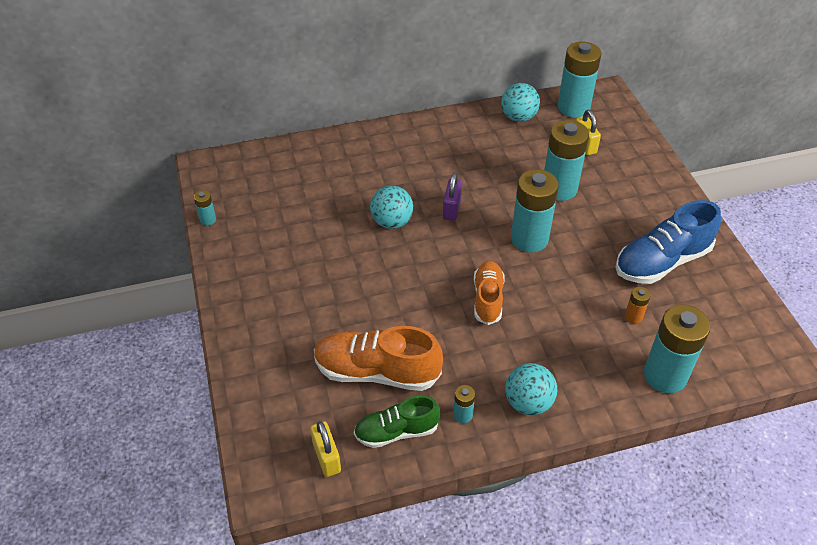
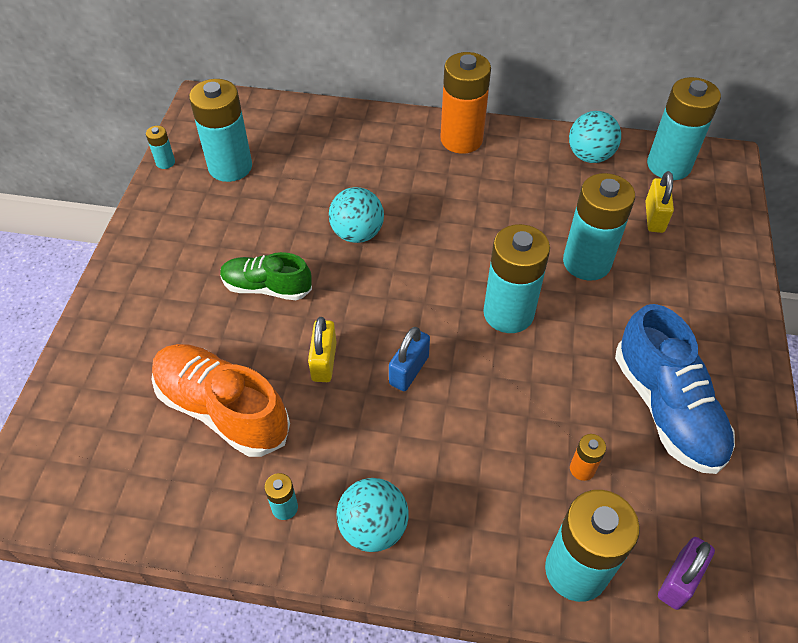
camera: 25 degrees right, 5 degrees up
(263, 206) = (230, 167): none -> turquoise battery
(326, 457) = (100, 490): yellow padlock -> yellow padlock (324, 361)
(396, 432) = (195, 494): green shoe -> green shoe (267, 287)
(423, 133) = (461, 139): none -> orange battery
(452, 209) = (437, 242): purple padlock -> purple padlock (679, 580)
(488, 299) = (409, 370): orange shoe -> blue padlock
(661, 262) = (667, 408): blue shoe -> blue shoe turned 105 degrees counterclockwise

